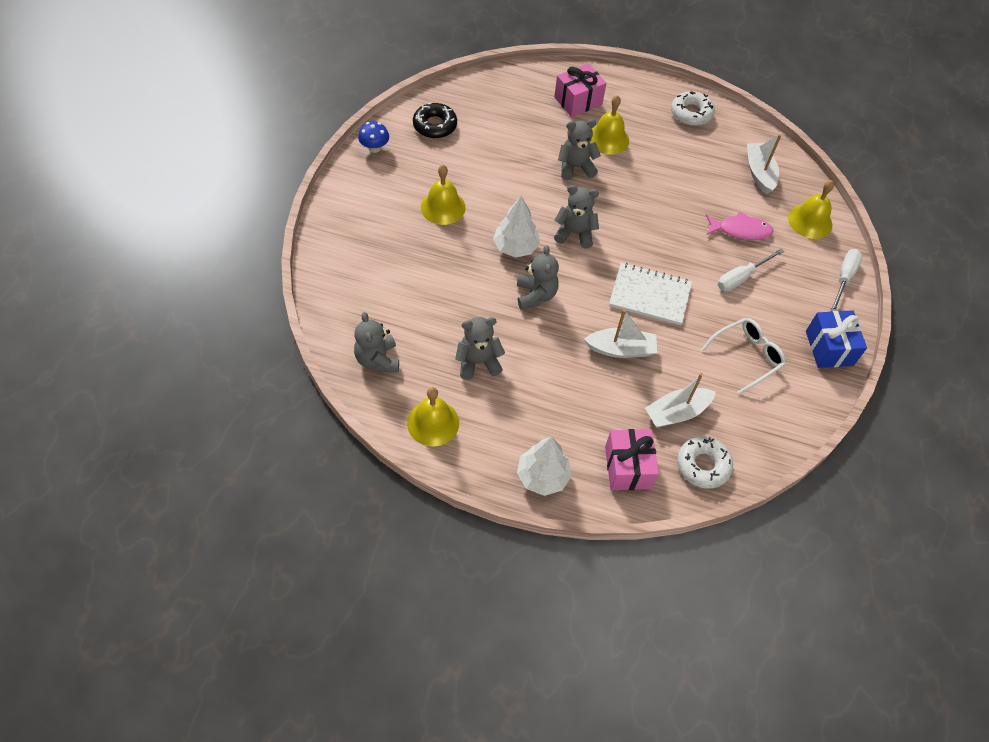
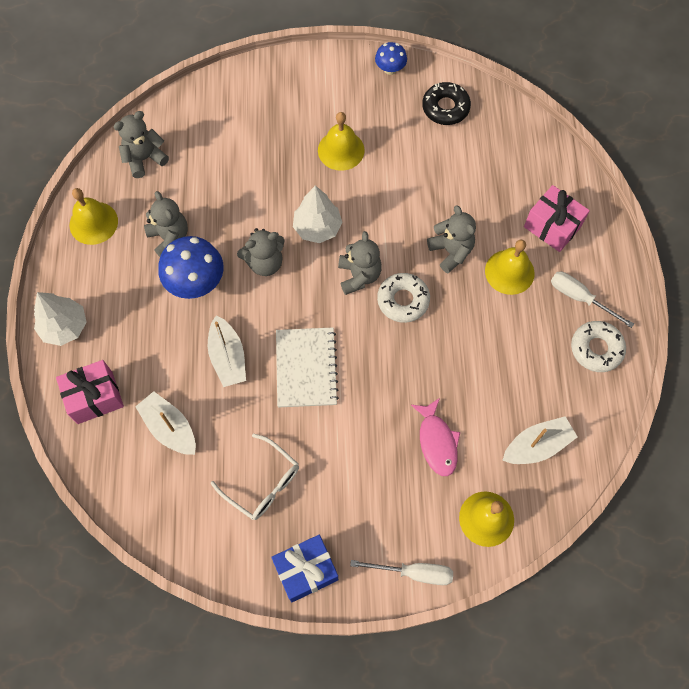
camera: 75 degrees right, 10 degrees up
(535, 353) = (196, 282): none -> blue mushroom
(703, 465) = (116, 466): white donut -> white donut (403, 300)
(741, 277) = (368, 456): white screwdriver -> white screwdriver (580, 298)

